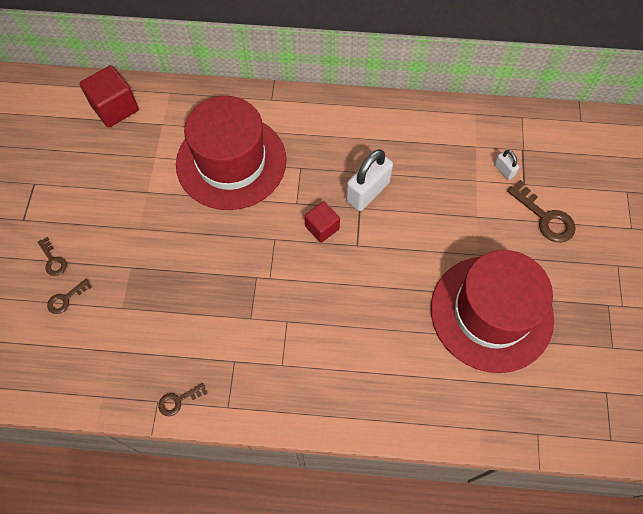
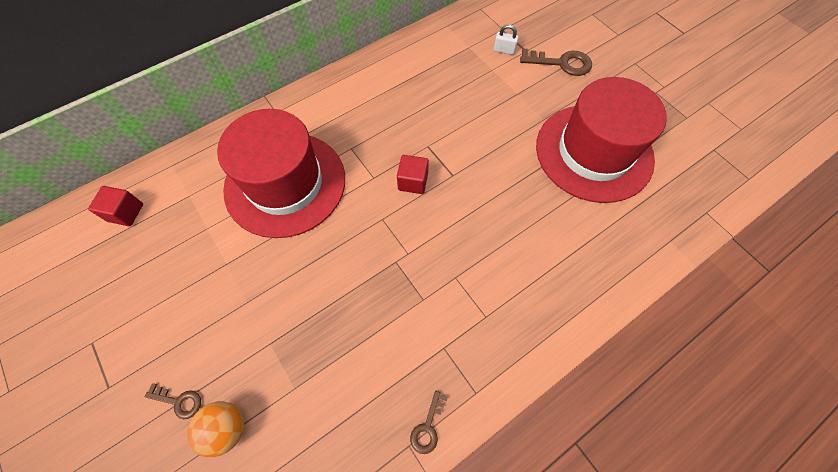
camera: 40 degrees left, 0 degrees up
(66, 299) = (227, 428): brown key -> orange ball
(115, 108) = (126, 212): red cube -> red cube, size x0.64
(367, 192) = (422, 130): white padlock -> none

